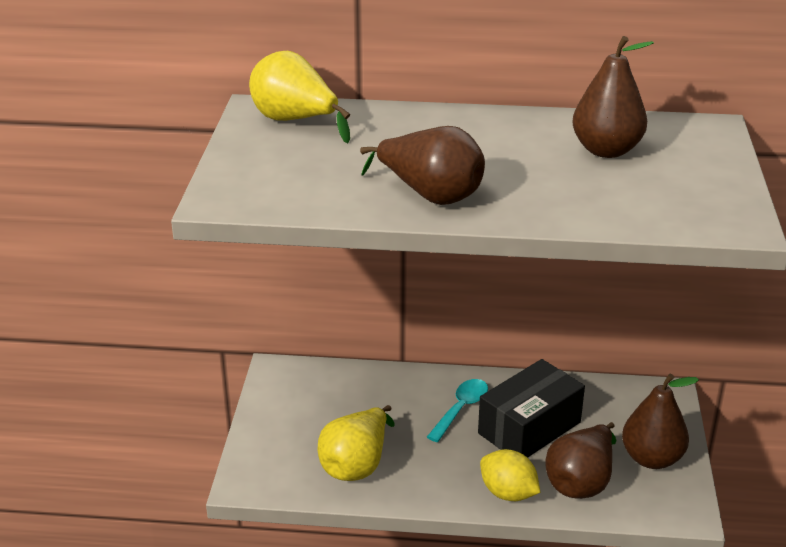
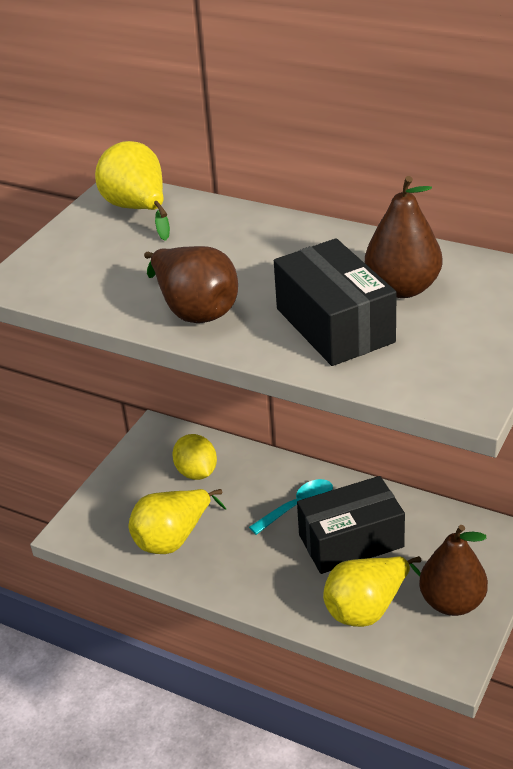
camera: 25 degrees right, 5 degrees up
(508, 493) = (291, 601): yellow lemon -> yellow lemon (196, 472)
(573, 187) = (335, 325): none -> black box
(581, 482) = (367, 608): brown pear -> yellow pear

